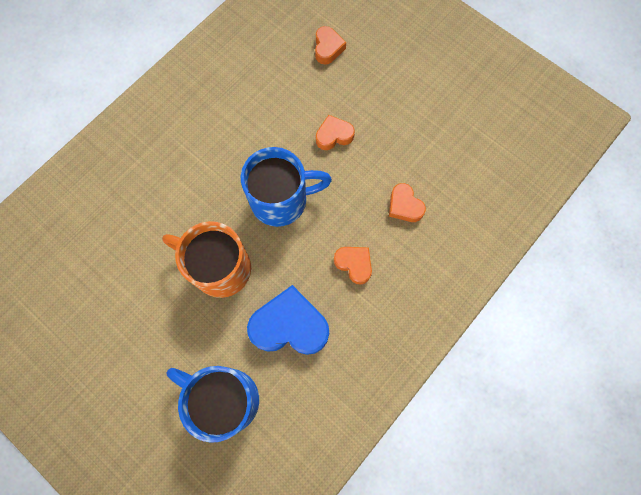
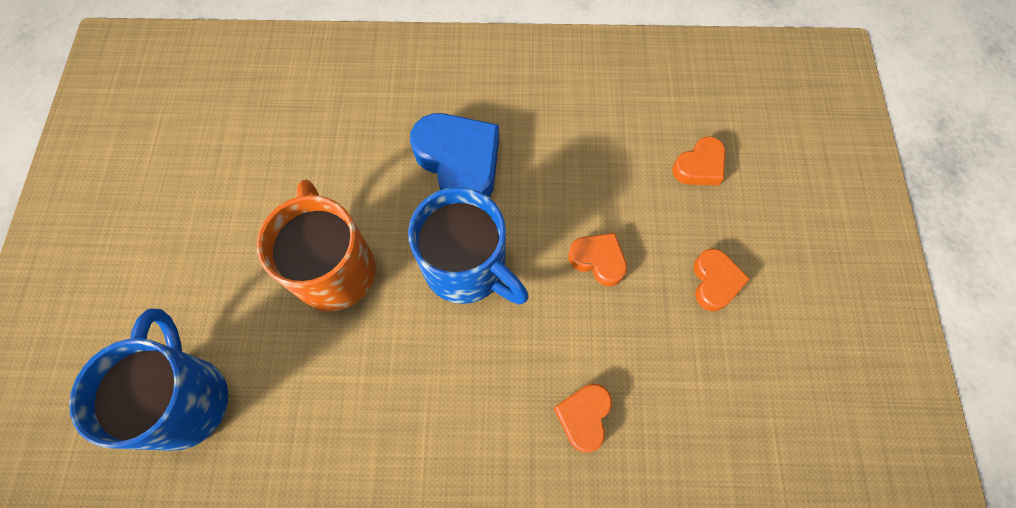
camera: 50 degrees right, 5 degrees down
(290, 325) = (323, 401): blue heart -> blue heart (459, 163)
(354, 264) = (456, 416): orange heart -> orange heart (714, 282)

